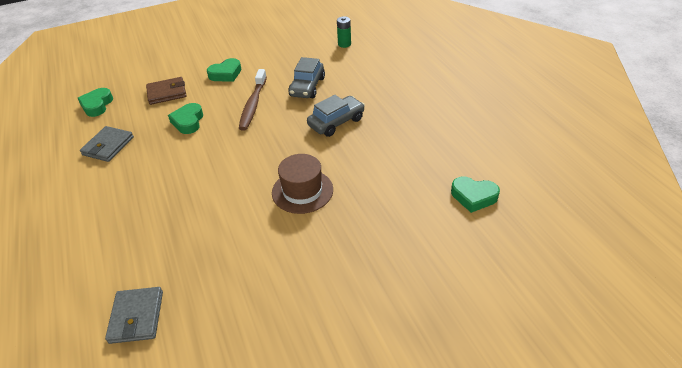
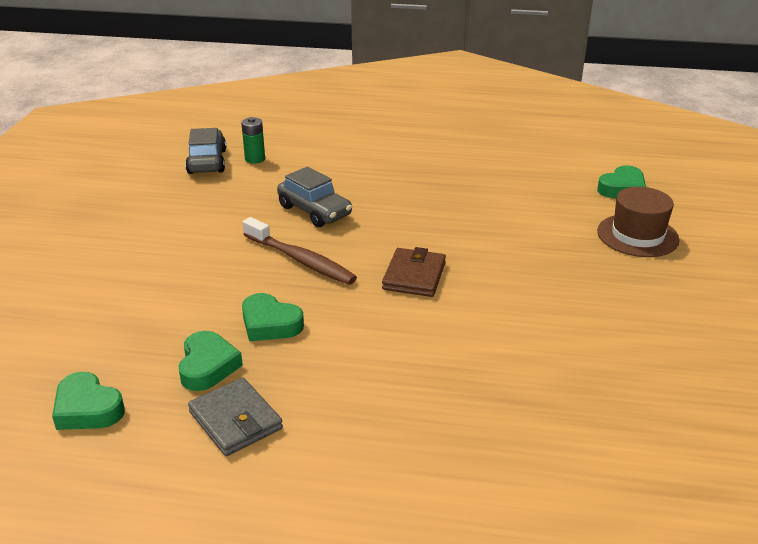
camera: 60 degrees left, 10 degrees down
(136, 317) = (664, 472): grey wallet -> none
(167, 93) = (161, 324): brown wallet -> brown wallet (414, 276)
(226, 74) = (189, 259): green heart -> green heart (207, 366)
(302, 191) = (524, 278): brown hat -> brown hat (637, 235)
(336, 122) = (415, 216): grey car -> grey car (207, 161)

